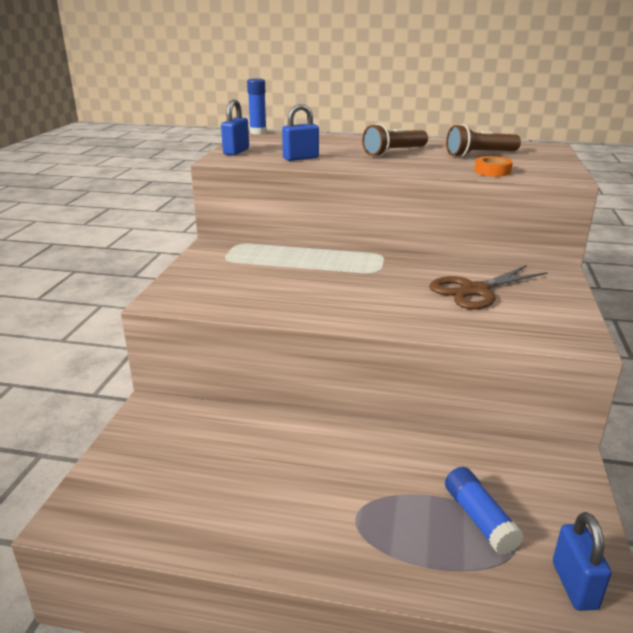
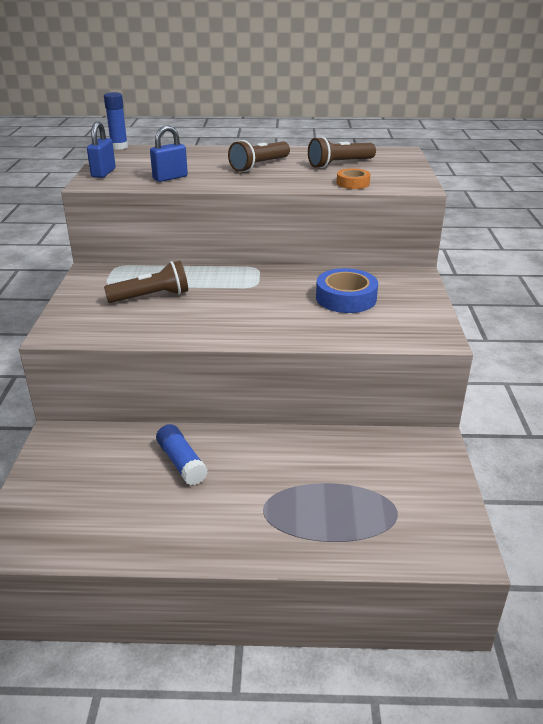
camera: 10 degrees left, 5 degrees up
(266, 274) = (151, 296): none -> brown flashlight
(475, 291) = (346, 298): brown scissors -> blue tape
(479, 519) = (366, 497): blue glue stick -> blue glue stick (181, 462)
(574, 585) = (443, 539): blue padlock -> none

